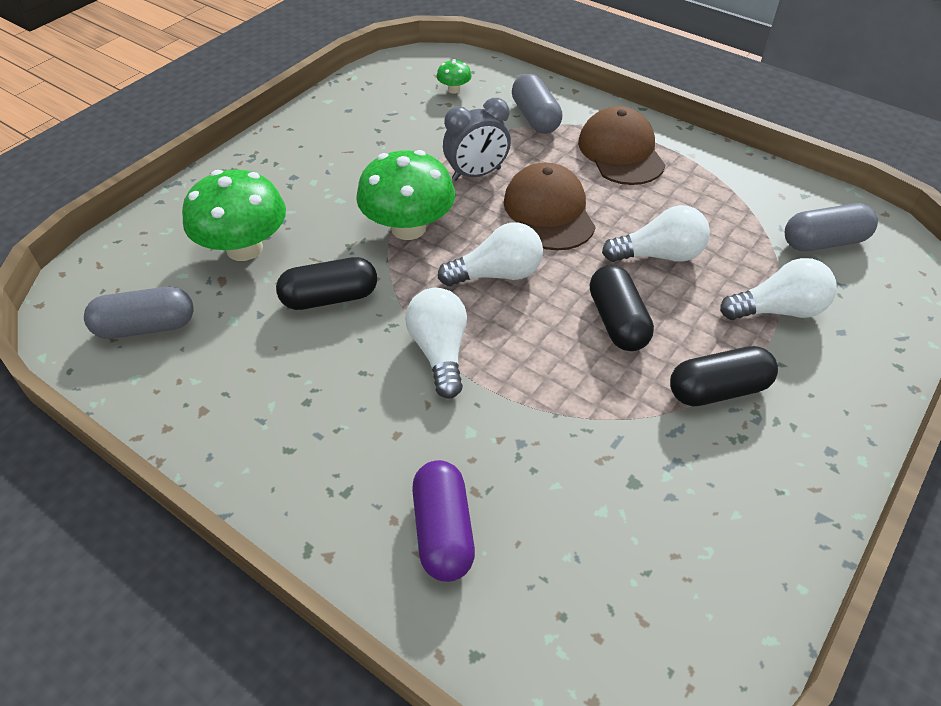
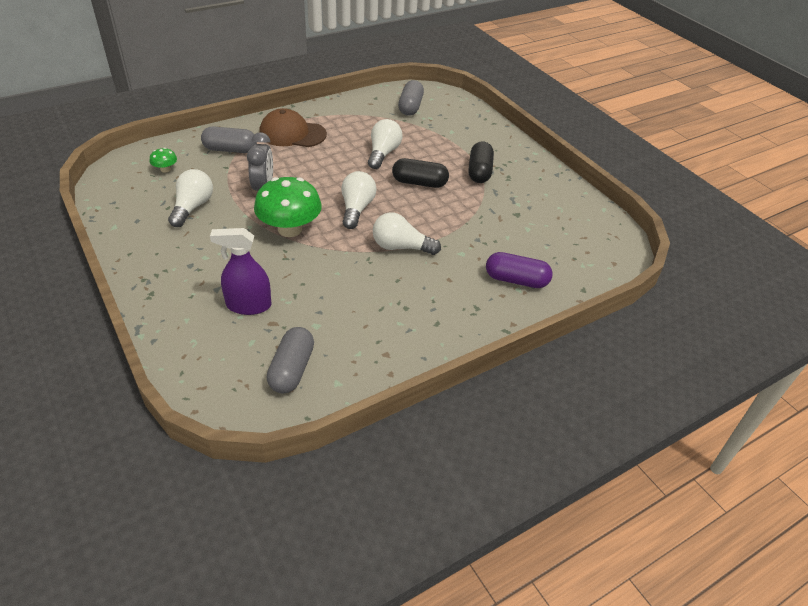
camera: 70 degrees left, 5 degrees down
(244, 248) = (248, 305): green mushroom -> purple spray bottle
(330, 298) = (327, 277): black capsule -> none
(549, 212) = (321, 174): brown cap -> none
(778, 310) = (443, 137): white light bulb -> white light bulb (192, 207)

